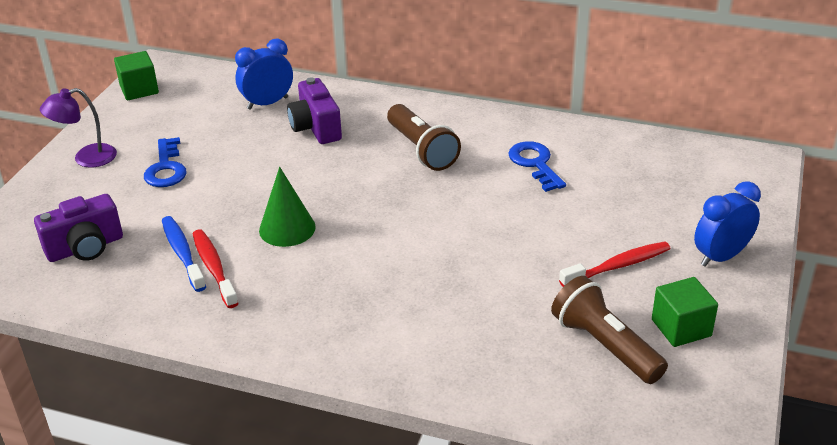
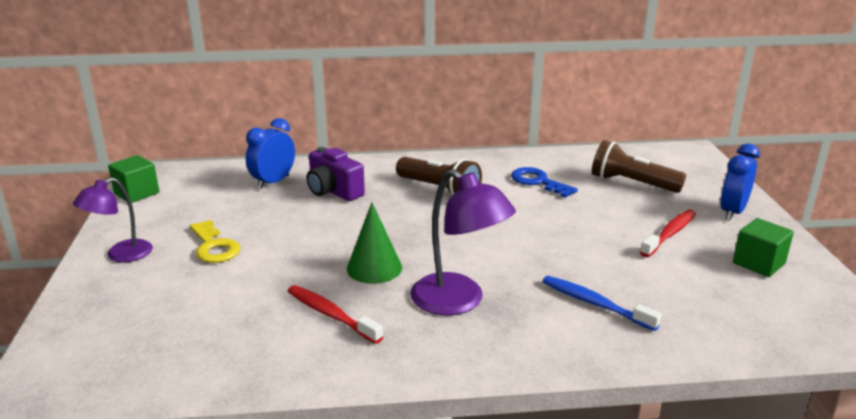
camera: 25 degrees left, 10 degrees down
(85, 248) = (178, 329): purple camera -> none
(166, 168) = (214, 246): blue key -> yellow key
(182, 253) = (288, 310): blue toothbrush -> blue toothbrush (594, 304)
(334, 286) = (458, 301): none -> purple lamp
(605, 345) = (720, 289): brown flashlight -> brown flashlight (632, 183)

